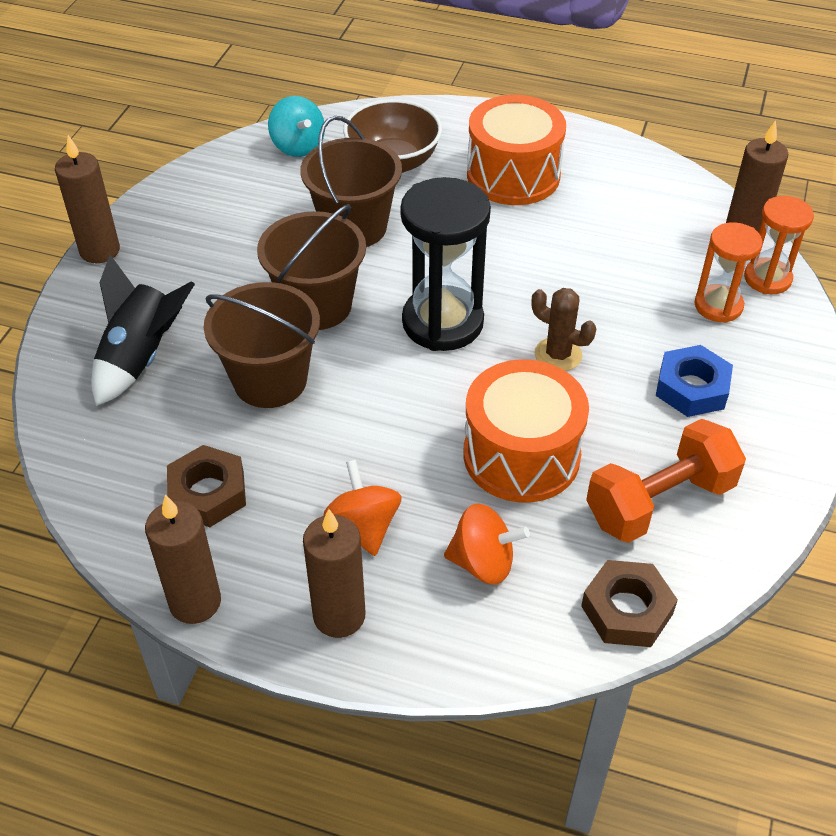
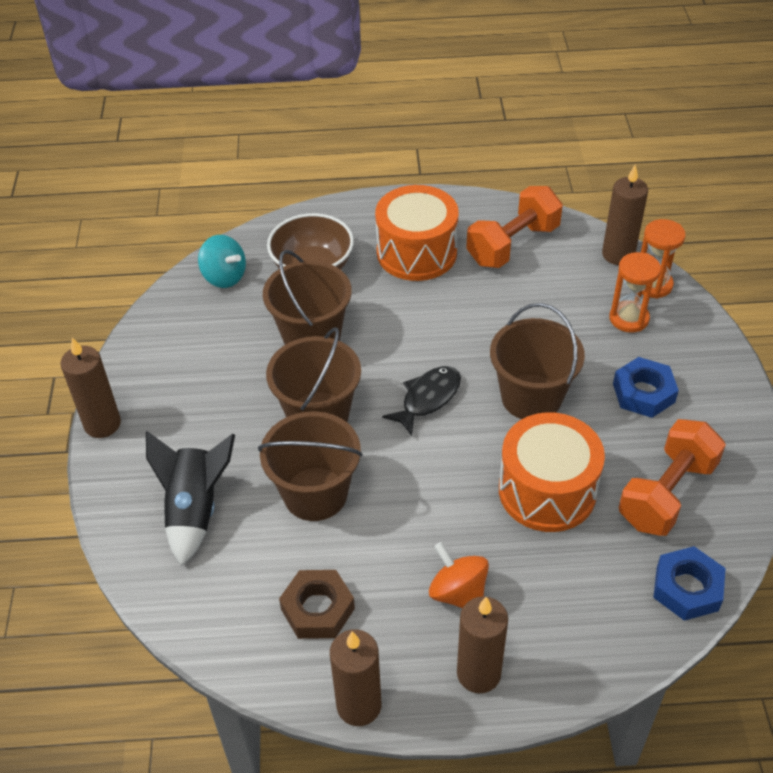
camera: 20 degrees left, 0 degrees up
(442, 322) = (428, 398): black hourglass -> black fish
(483, 562) = (564, 589): orange spinning top -> none
(558, 355) = (531, 397): brown cactus -> brown bucket
(625, 195) = (513, 245): none -> orange dumbbell
(627, 610) = (687, 588): brown nut -> blue nut

